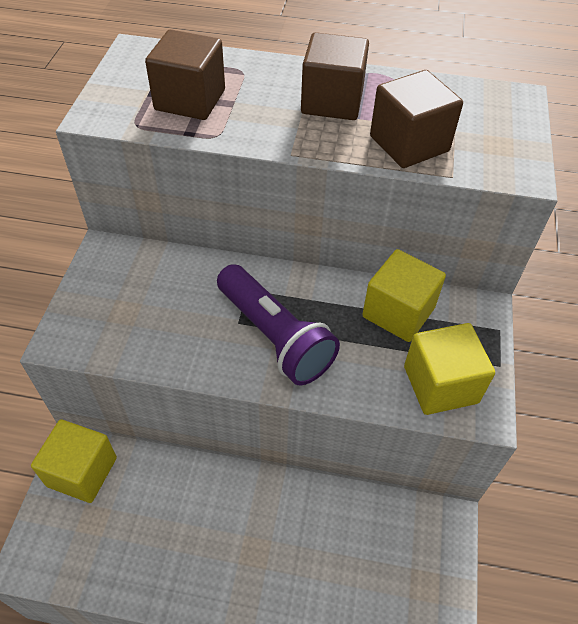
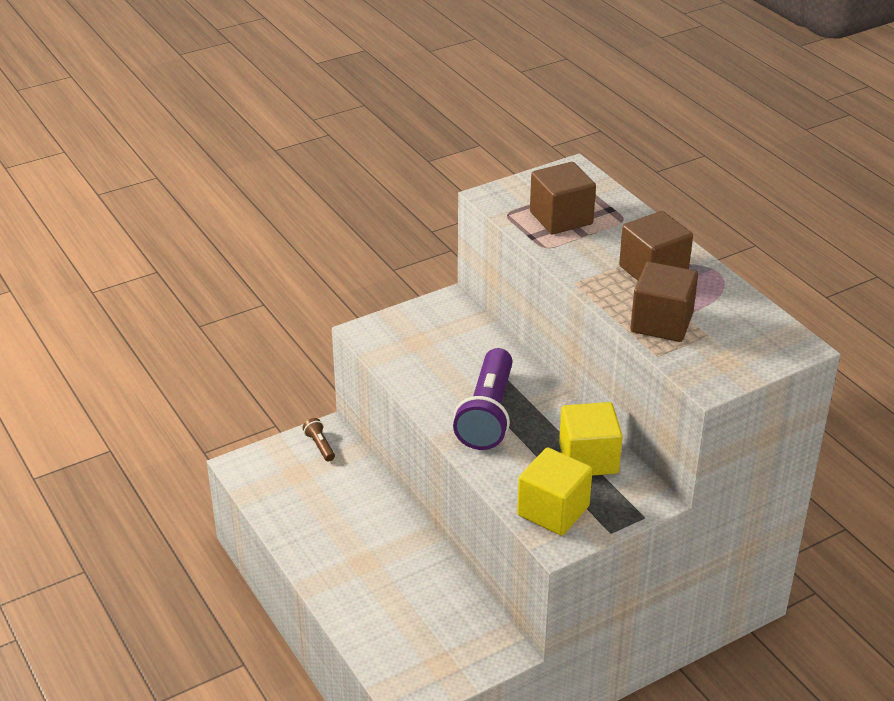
camera: 50 degrees right, 15 degrees down
(82, 472) = (320, 445): yellow cube -> brown flashlight

